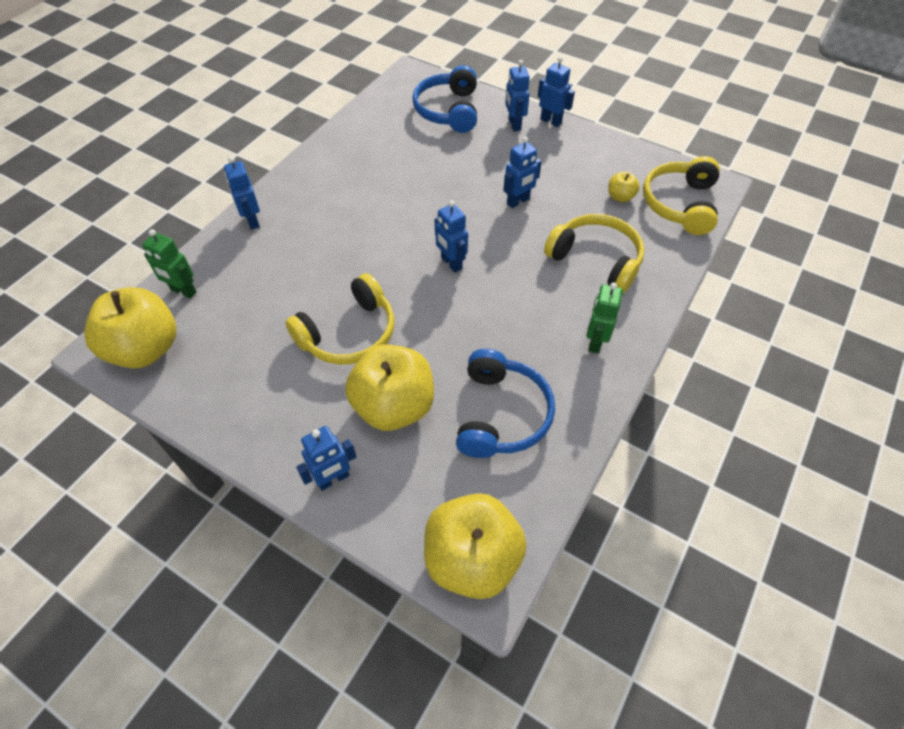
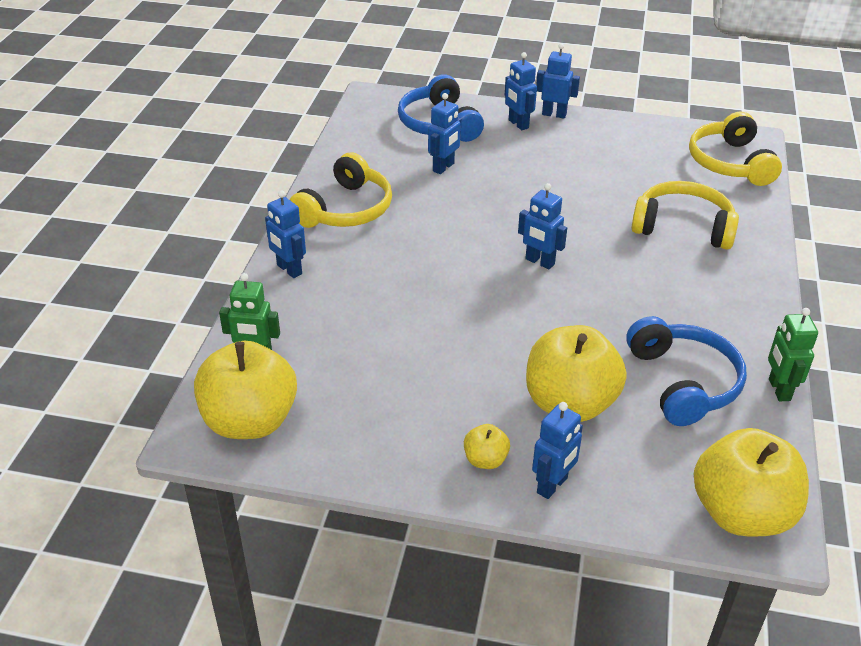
camera: 20 degrees left, 15 degrees down
(349, 333) = (475, 350): yellow headphones -> yellow headphones (346, 209)
(518, 201) = (570, 192): blue robot -> blue robot (444, 167)
(594, 342) = (730, 298): green robot -> green robot (778, 390)
(620, 197) = (669, 168): yellow apple -> yellow apple (485, 460)

